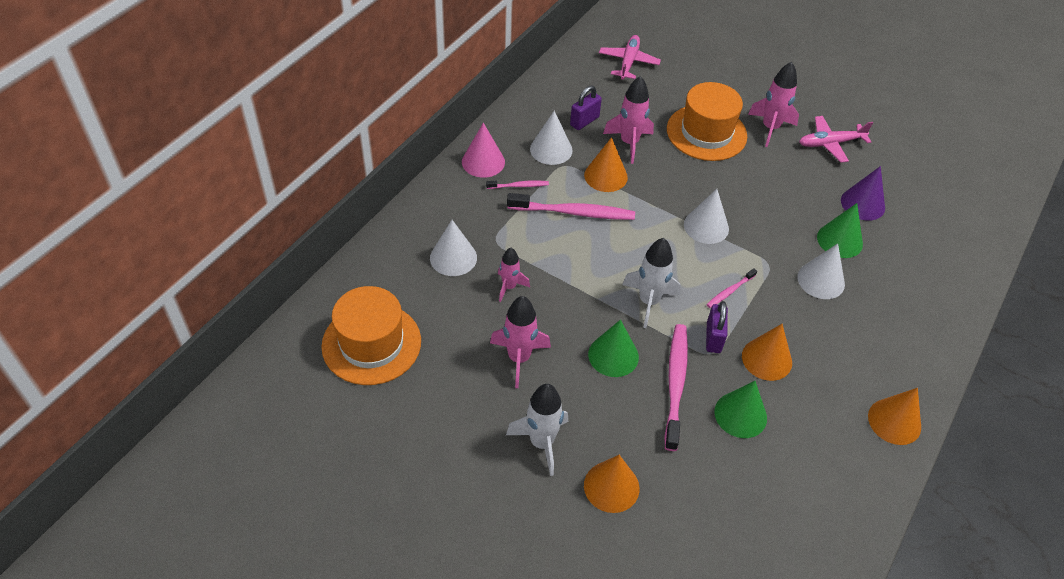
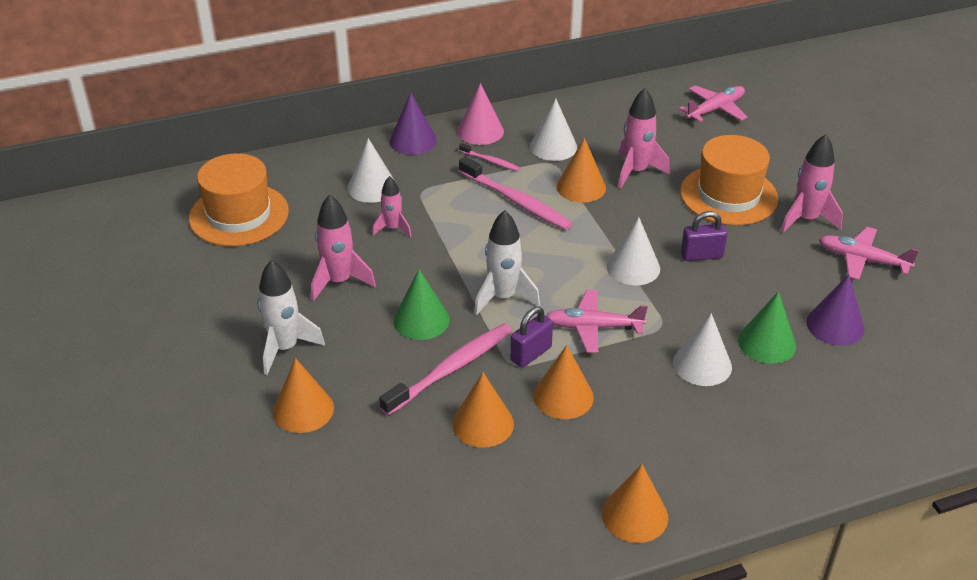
camera: 40 degrees right, 10 degrees down
(440, 197) = (413, 141): none -> purple cone
(584, 121) = (612, 138): purple padlock -> purple padlock (701, 255)
(730, 291) = (593, 327): pink toothbrush -> pink plane
(740, 414) = (483, 423): green cone -> orange cone

